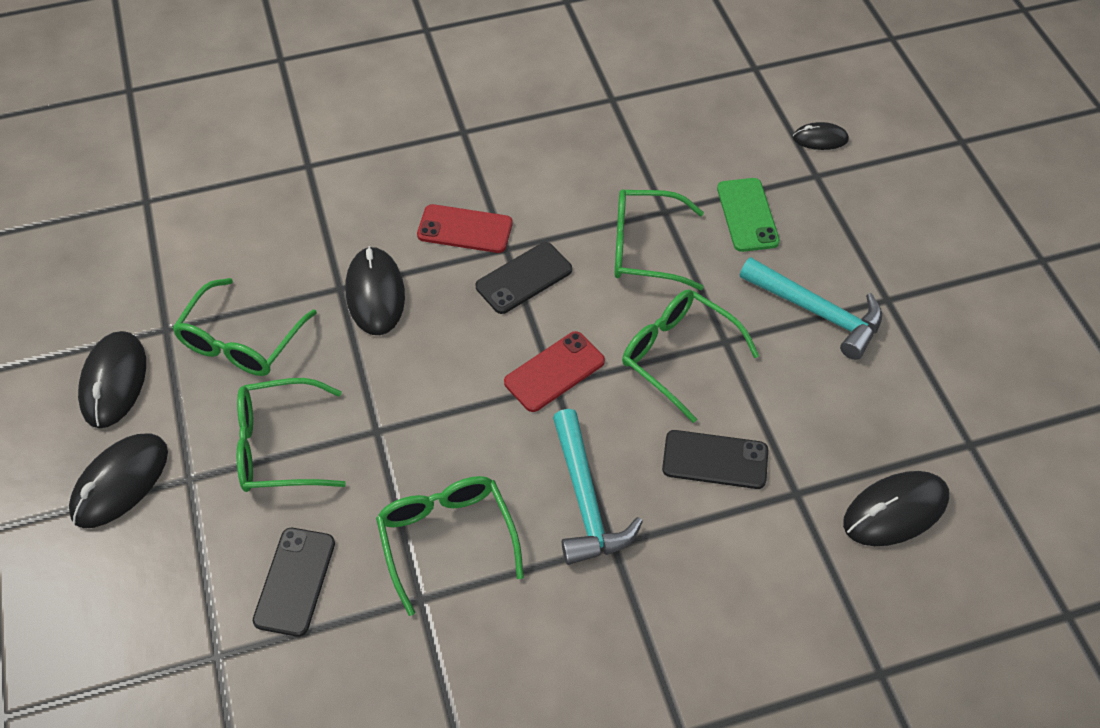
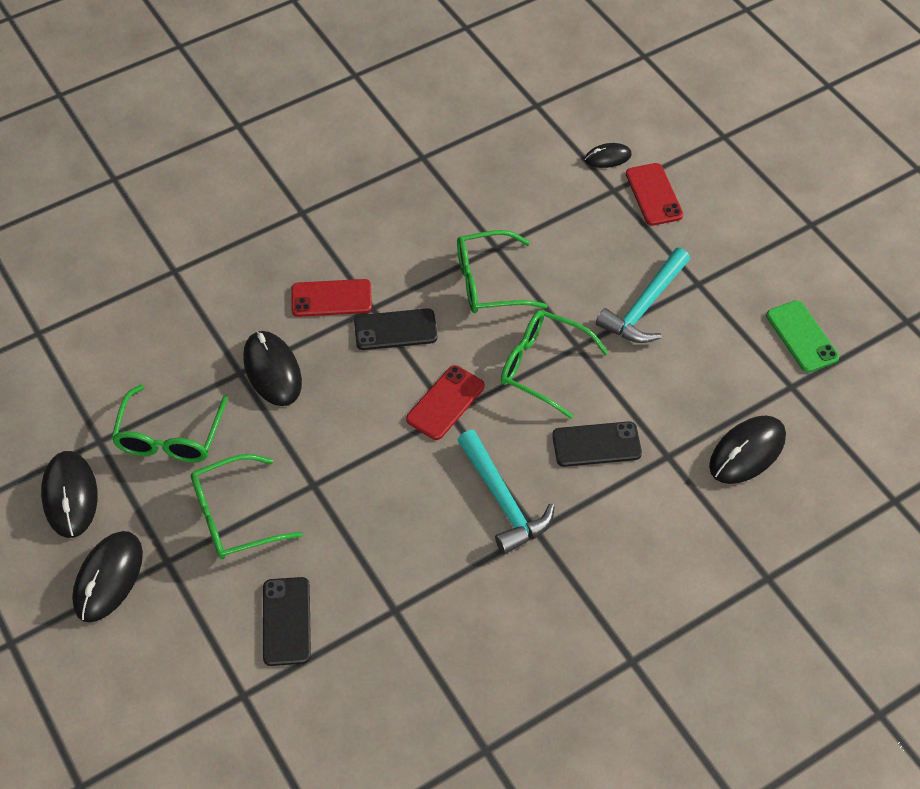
camera: 15 degrees left, 0 degrees up
(447, 539) = (400, 558): green glasses -> none
(524, 278) = (395, 330): black phone -> black phone turned 45 degrees clockwise
(747, 215) = (566, 236): green phone -> green phone (802, 336)
(817, 312) = (645, 306): turquoise hammer -> turquoise hammer turned 105 degrees clockwise
(862, 189) = (654, 195): none -> red phone

